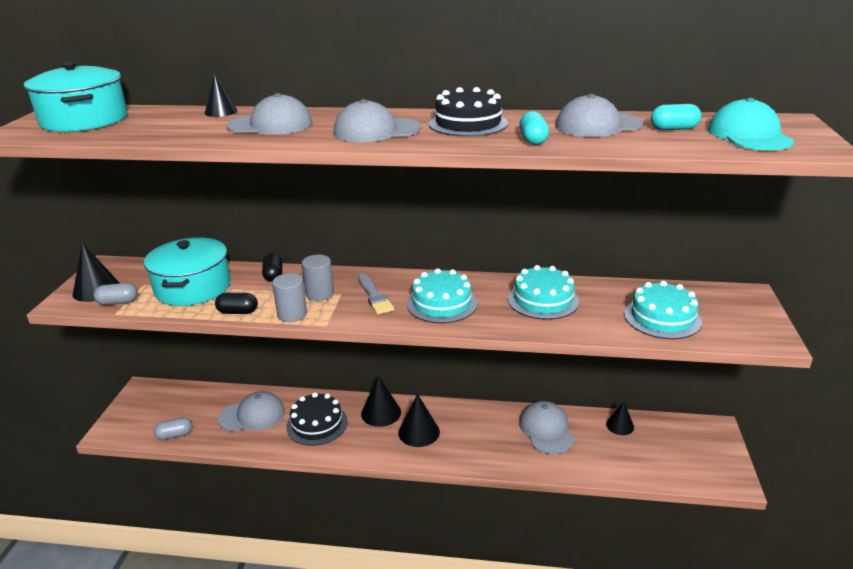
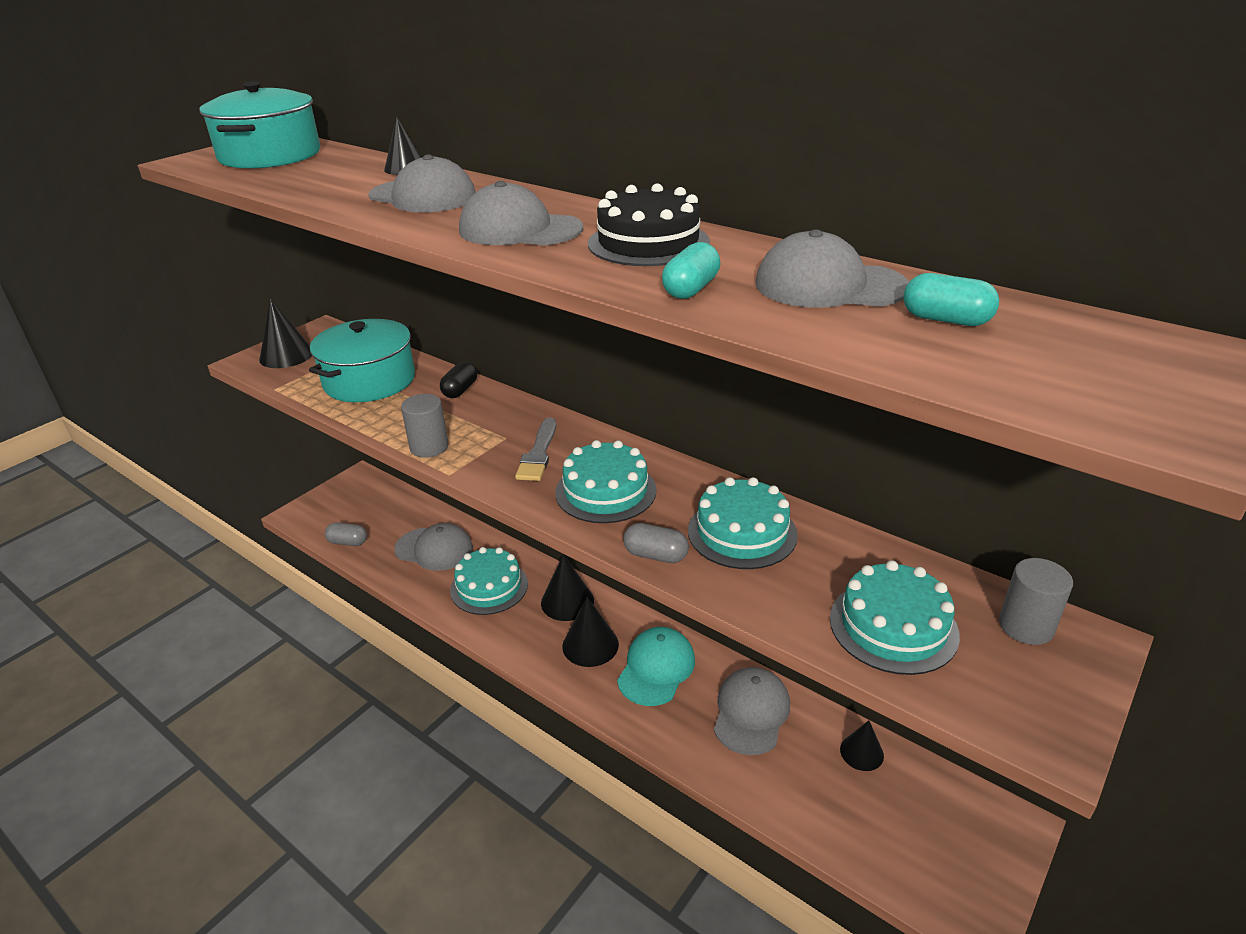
camera: 30 degrees right, 5 degrees up
(118, 302) = (289, 376): grey capsule -> grey capsule (655, 555)
(238, 312) = (380, 425): black capsule -> none
(317, 424) = (489, 587): black cake -> turquoise cake
(320, 294) = (483, 430): grey cylinder -> grey cylinder (1026, 626)
(749, 135) = (1068, 365): turquoise cap -> turquoise cap (656, 668)

